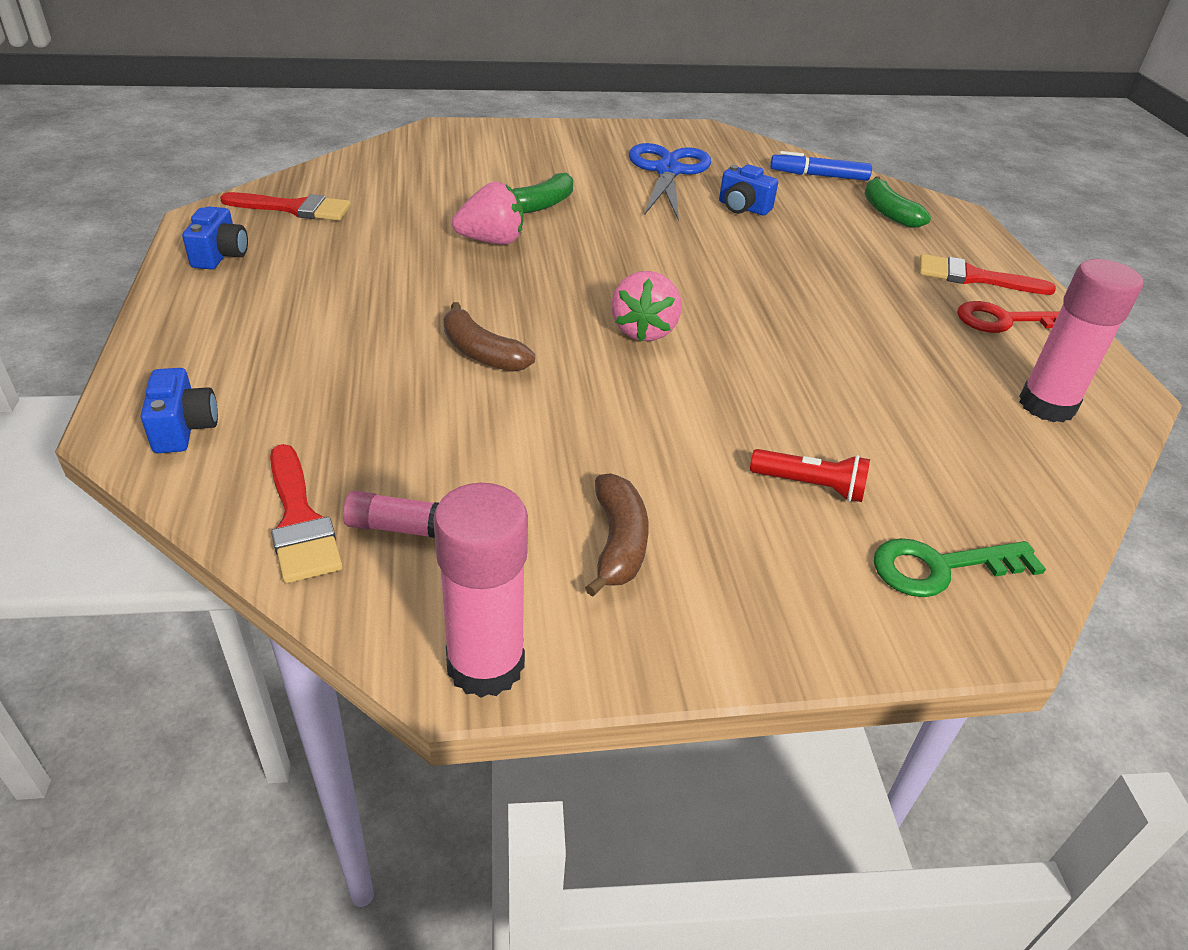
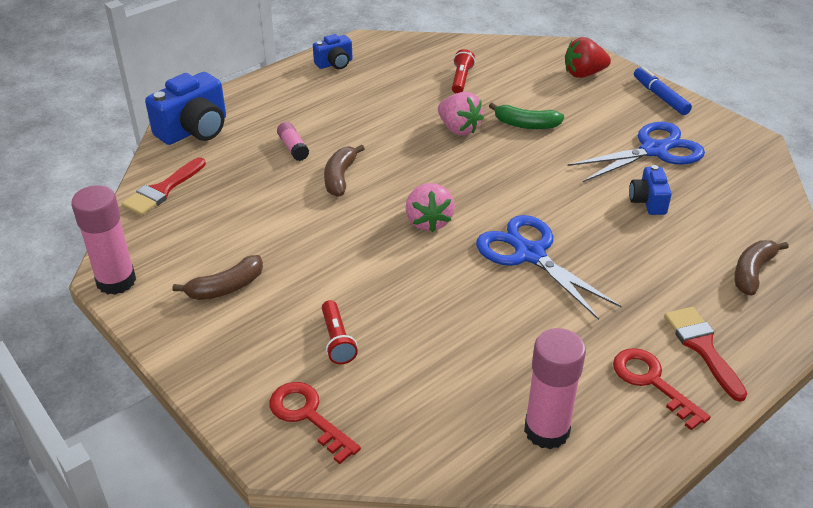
camera: 60 degrees right, 0 degrees up
(184, 428) = (194, 130): blue camera -> blue camera, size x1.77
(294, 208) = (407, 57): red brush -> none
(397, 527) = (180, 217): pink glue stick -> pink glue stick (293, 148)
(398, 200) = (461, 79): none -> red flashlight
(495, 143) = (584, 74): none -> red strawberry
(644, 330) = (428, 221): pink strawberry -> pink strawberry turned 75 degrees counterclockwise
(765, 298) = (530, 254): none -> blue scissors
(818, 176) = (763, 218): blue marker -> blue marker (660, 96)
(888, 212) = (752, 272): green banana -> brown banana
(941, 567) = (308, 416): green key -> red key

